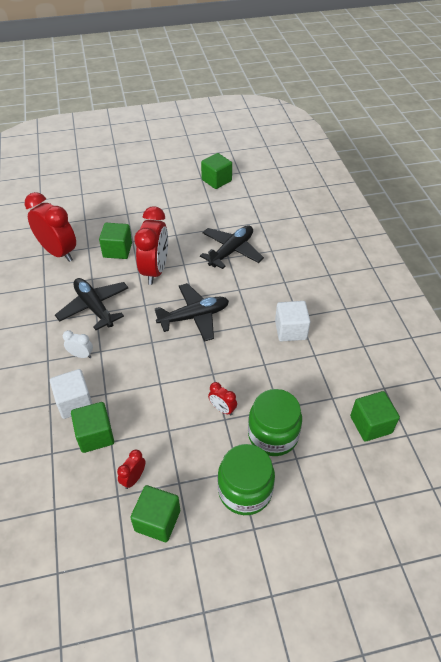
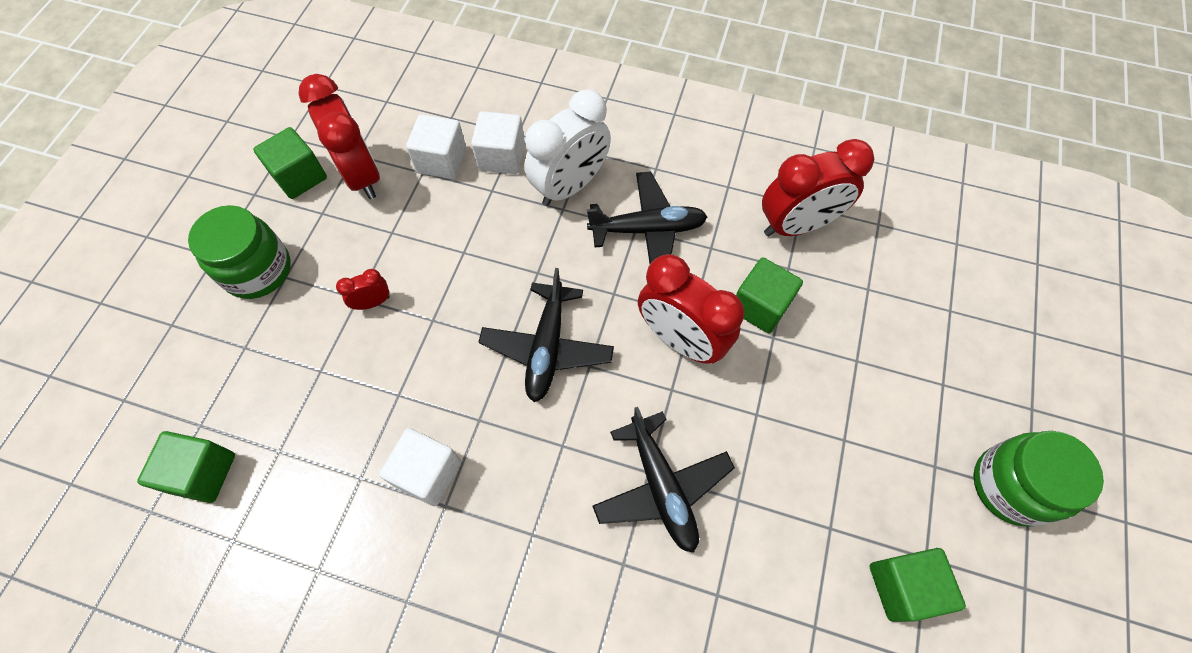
camera: 120 degrees right, 15 degrees up
(81, 355) = (570, 186): white clock -> white clock, size x2.21
(95, 435) = (441, 161): green cube -> white cube
(133, 478) = (361, 175): red clock -> red clock, size x2.21
(273, 435) = (293, 339): green jar -> green jar (1011, 486)

